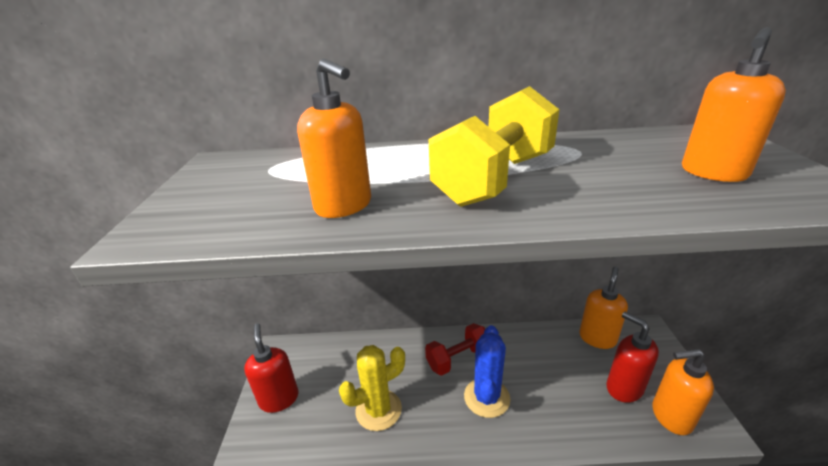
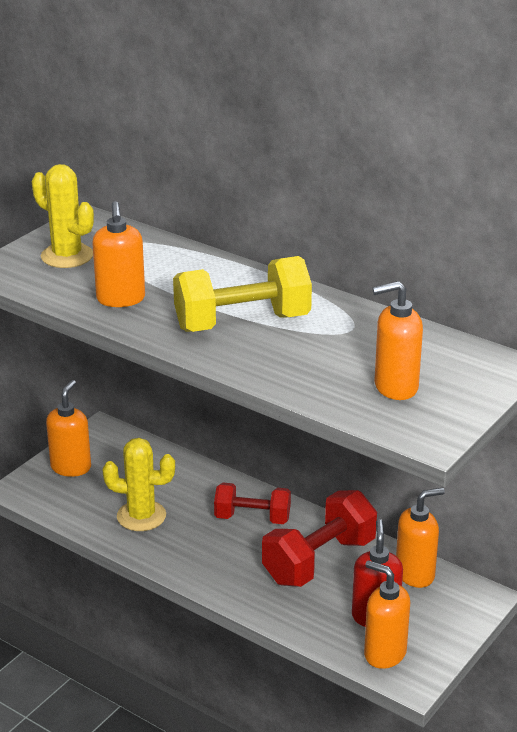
camera: 35 degrees right, 0 degrees up
(228, 192) = (67, 256): none -> yellow cactus
(279, 398) = (71, 467): red soap dispenser -> orange soap dispenser
(486, 397) = (241, 556): blue cactus -> none
(537, 366) = (319, 561): none -> red dumbbell

